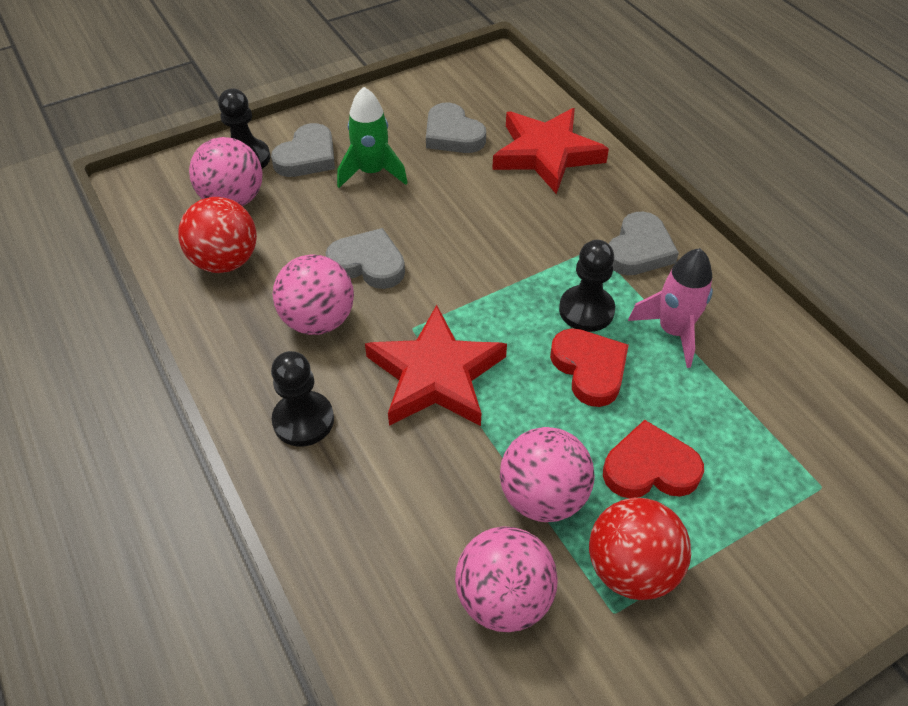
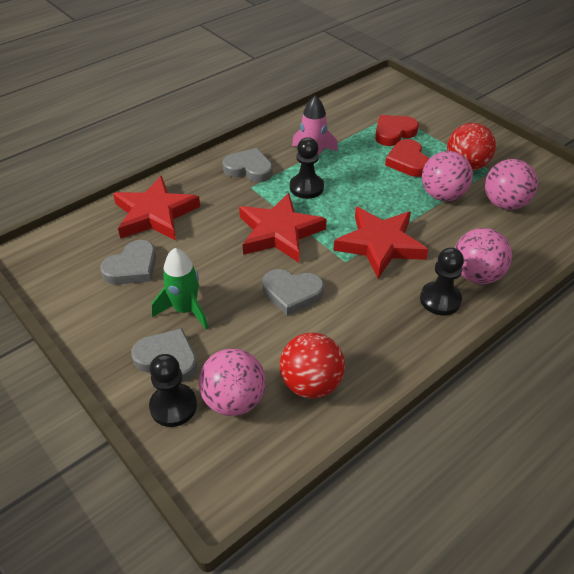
camera: 100 degrees left, 5 degrees down
(318, 320) = (355, 310): pink ball -> pink ball (476, 275)
(368, 264) = (292, 293): grey heart -> grey heart turned 90 degrees counterclockwise
(487, 266) = (279, 232): none -> red star
(589, 369) = (351, 184): red heart -> red heart (394, 133)

